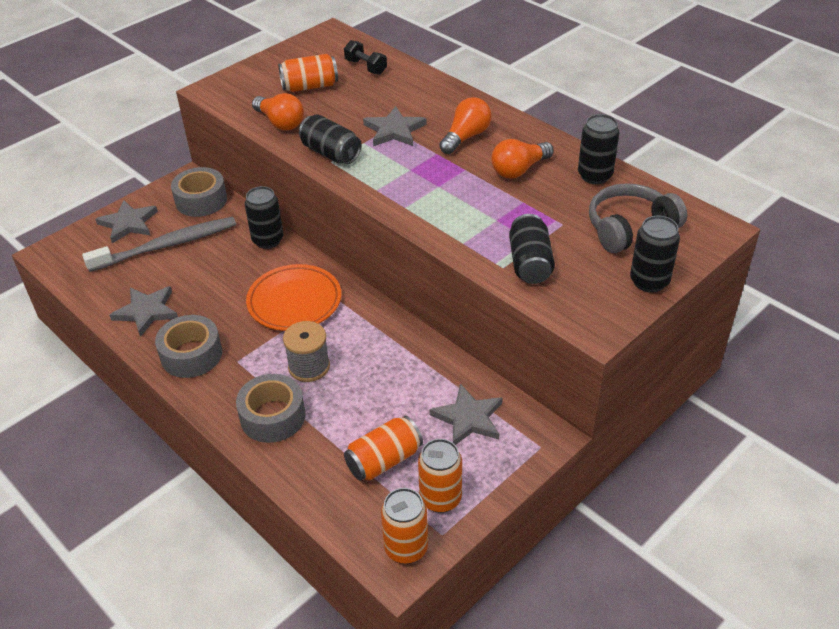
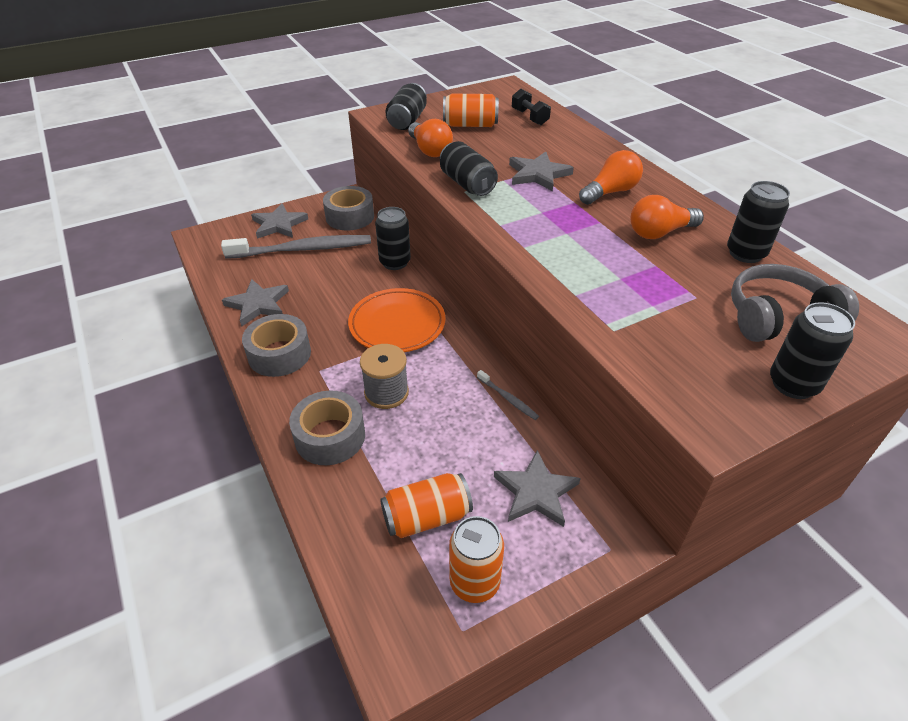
camera: 15 degrees right, 0 degrees up
(406, 548) = (414, 636): orange can -> none
(421, 347) = (508, 399): none -> grey toothbrush
(530, 263) = (647, 332): black can -> black can (407, 121)

